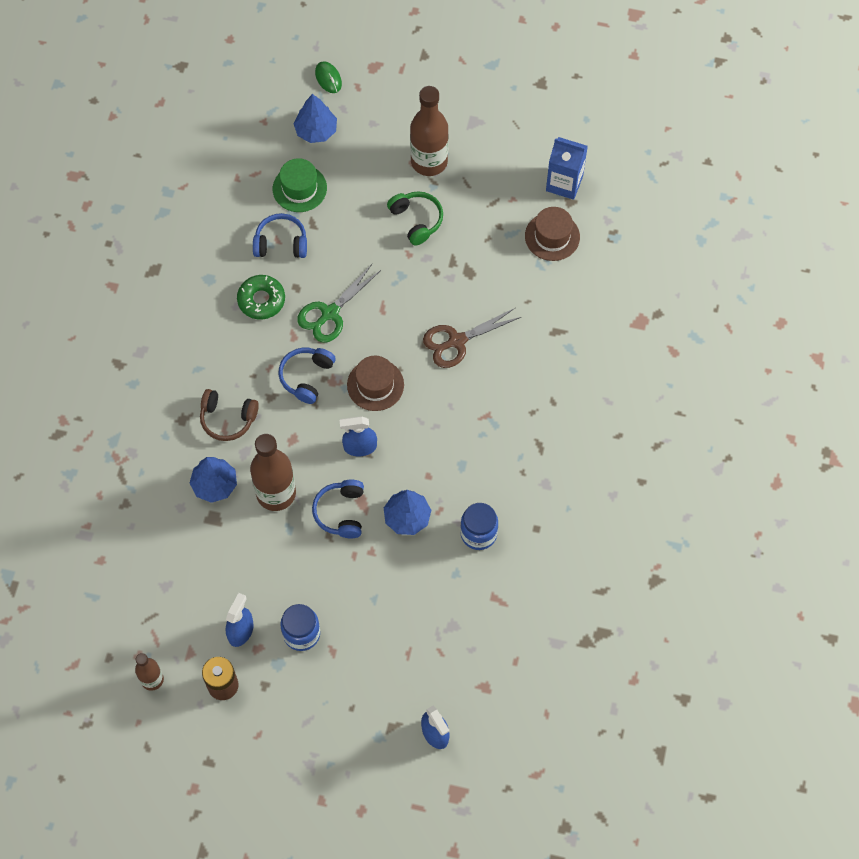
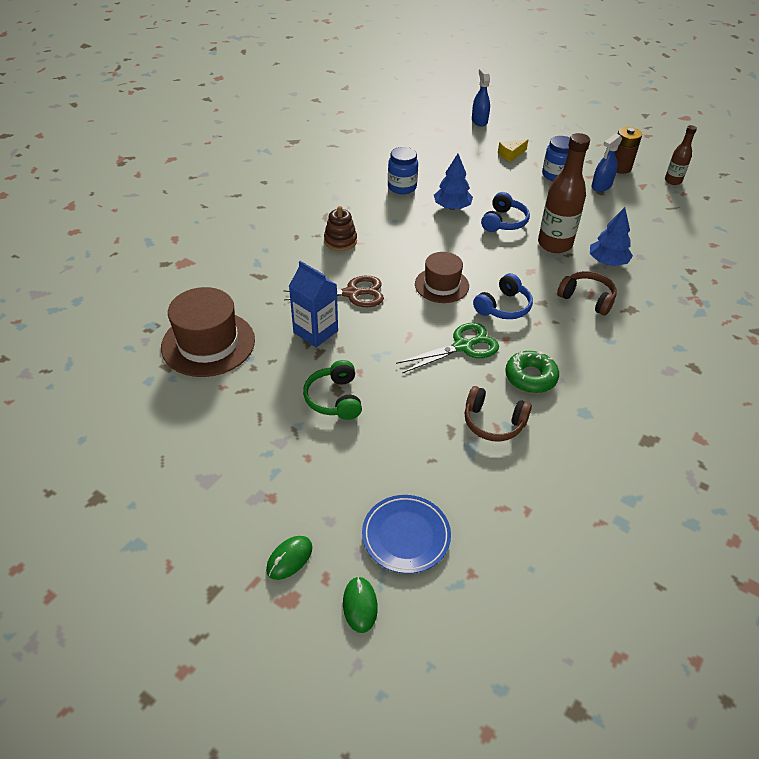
camera: 160 degrees left, 20 degrees down
(281, 243) = (493, 422): blue headphones -> brown headphones
(299, 188) = (452, 472): green hat -> none
(316, 131) = (406, 536): blue tree -> blue plate
(360, 447) = (473, 252): blue spray bottle -> none
(369, 661) = (511, 154): none -> yellow cheese
(387, 90) = (289, 559): none -> green mouse
(429, 161) = (287, 452): brown bottle -> none
(504, 412) = (340, 241): none -> brown stacking toy
(552, 236) = (208, 343): brown hat -> brown hat, size x1.55
(564, 183) = (159, 384): blue carton -> blue carton (315, 332)

